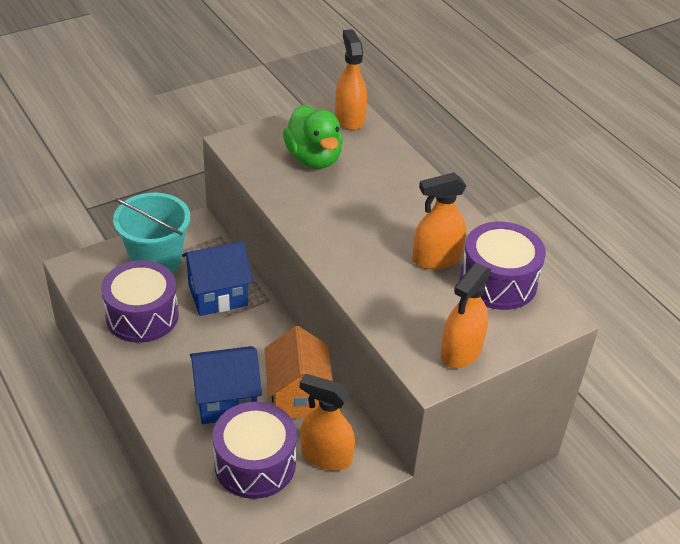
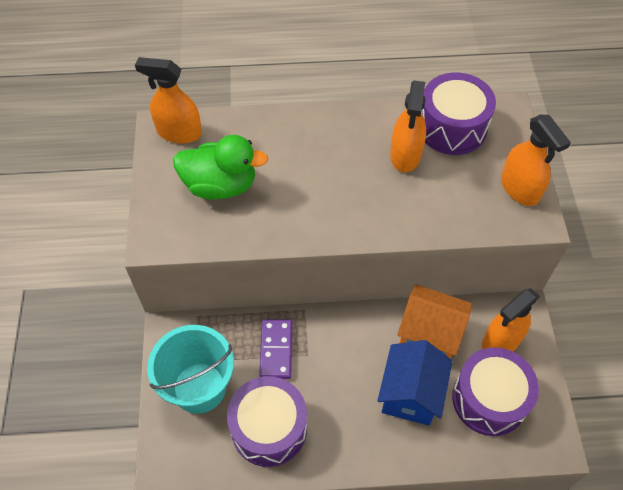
camera: 60 degrees left, 15 degrees up
(218, 295) = (276, 350): blue house -> purple domino

